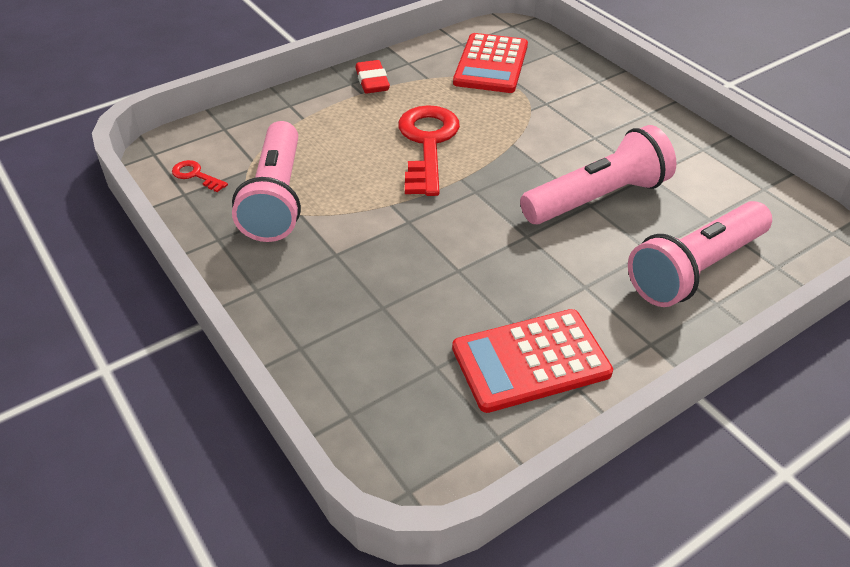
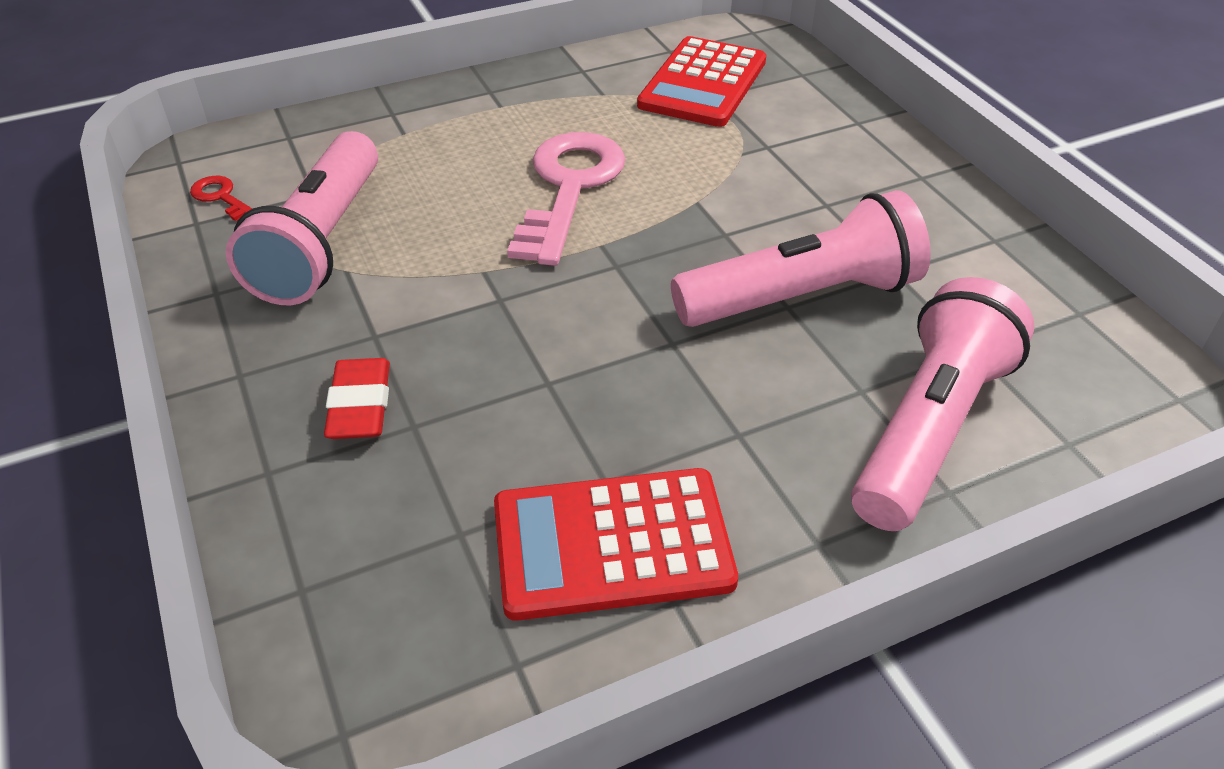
camera: 10 degrees right, 0 degrees up
(372, 81) = (521, 92): red eraser -> red eraser (360, 406)
(427, 143) = (569, 188): red key -> pink key
(696, 269) = (929, 429): pink flashlight -> pink flashlight turned 150 degrees clockwise

